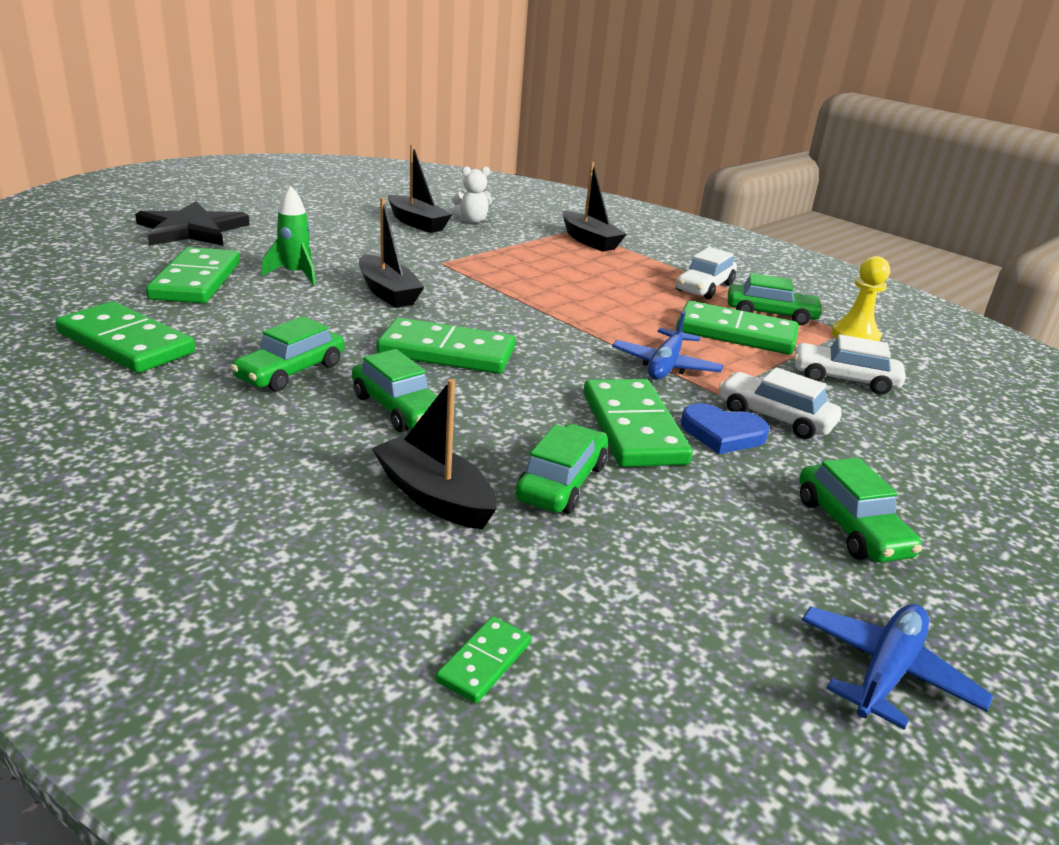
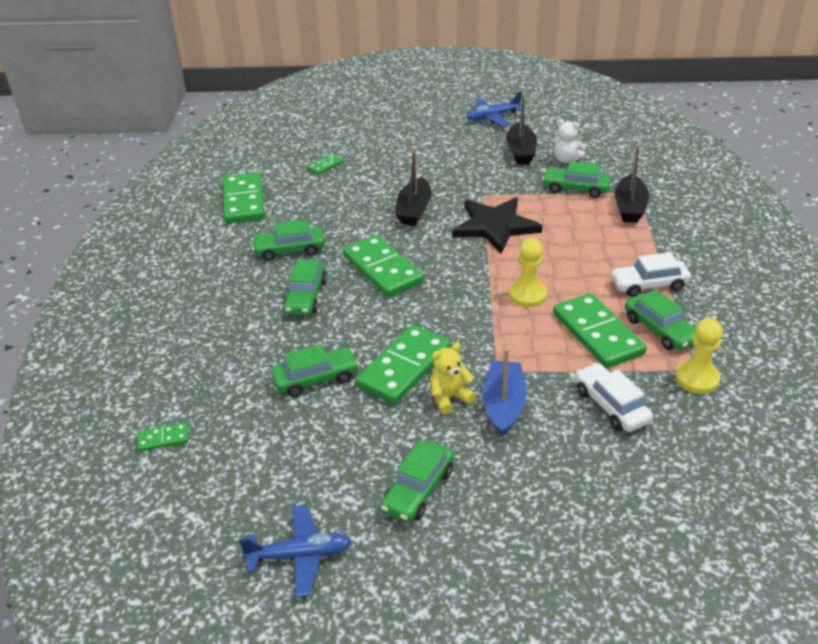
camera: 50 degrees right, 10 degrees up
(191, 230) = (372, 121): black star -> black star (495, 226)
(196, 281) = (325, 166): green domino -> green domino, size x0.47
(295, 275) = (381, 178): green rocket -> none
(434, 496) = (251, 354): black boat -> none
(519, 238) = (575, 188): none -> green car
(628, 325) = (527, 295): none -> yellow pawn
(665, 365) = (498, 336): blue plane -> blue plane (493, 117)
(722, 433) = (449, 398): blue heart -> yellow teddy bear
(775, 417) = (503, 405): white car -> blue boat

